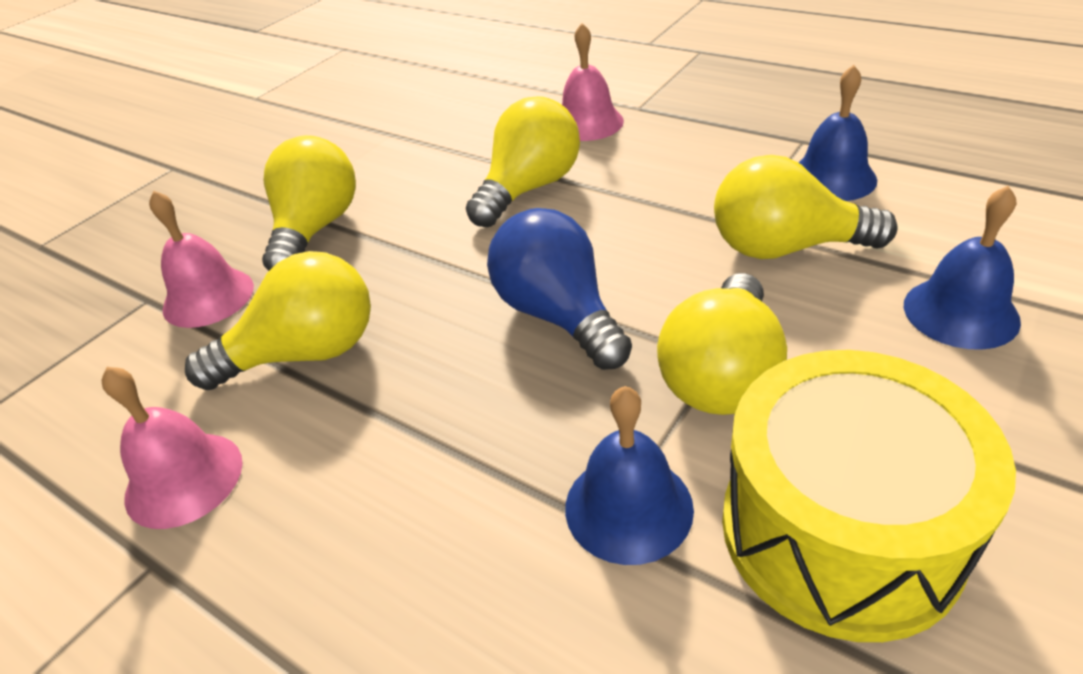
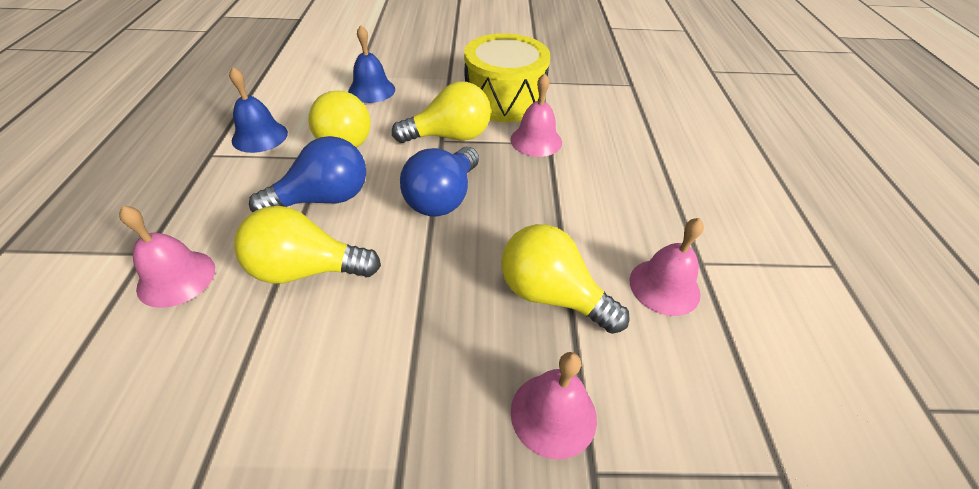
camera: 130 degrees left, 5 degrees up
(316, 229) = (423, 398): yellow light bulb -> none
(628, 507) = (536, 140): blue bell -> pink bell
(641, 213) = (323, 199): none -> blue light bulb

